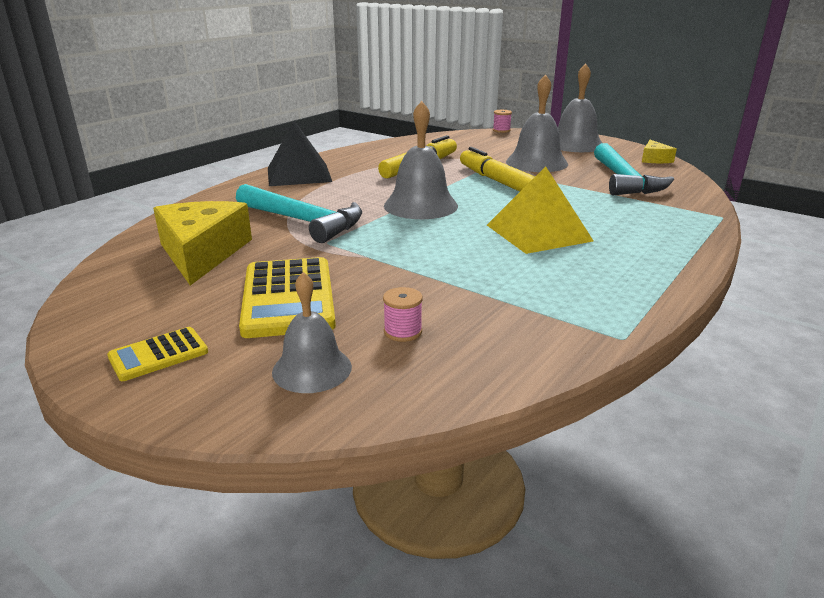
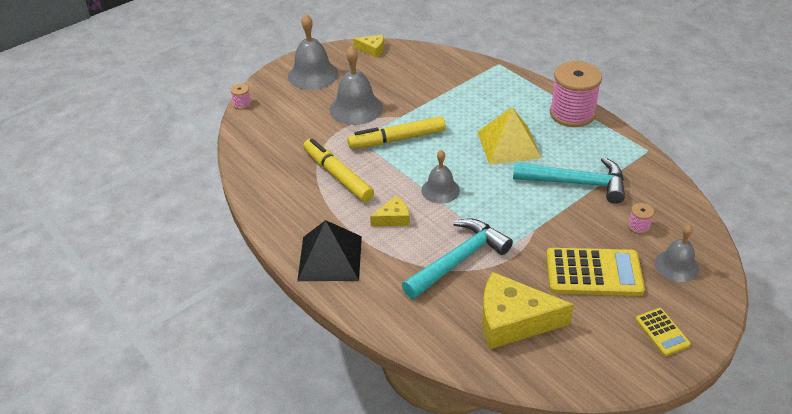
camera: 75 degrees left, 15 degrees up
(363, 190) = (393, 218): none -> yellow cheese
(420, 205) = (440, 190): grey bell -> grey bell, size x0.64
(623, 180) = (417, 79): turquoise hammer -> turquoise hammer (576, 183)
(659, 270) = (572, 113): none -> pink spool

